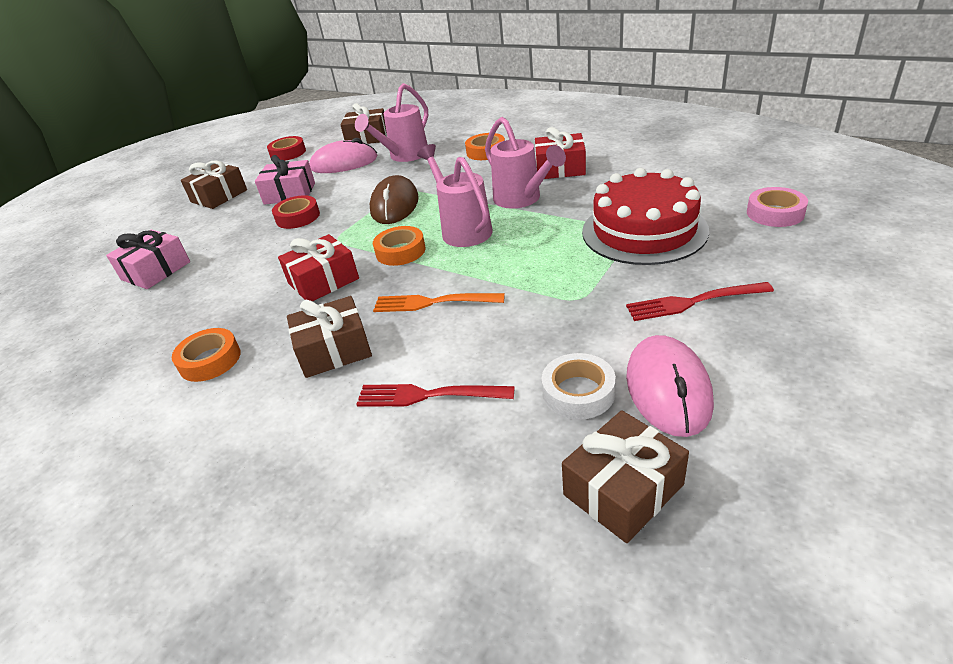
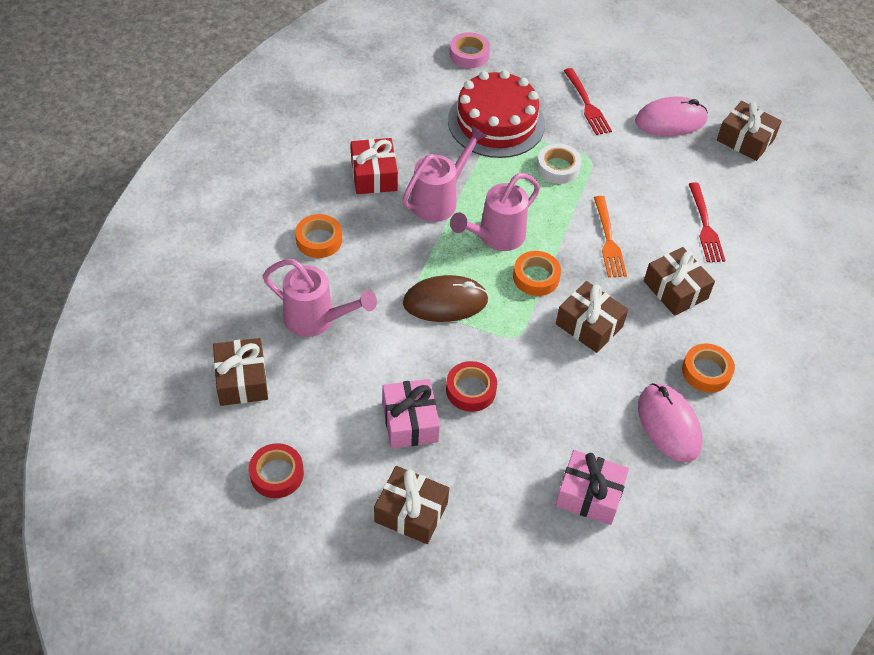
camera: 110 degrees left, 15 degrees up
(323, 281) = (589, 325): red gift -> brown gift
(344, 163) = (326, 385): pink mouse -> pink mouse (668, 424)
(578, 392) = (683, 157): white tape -> white tape (558, 168)

